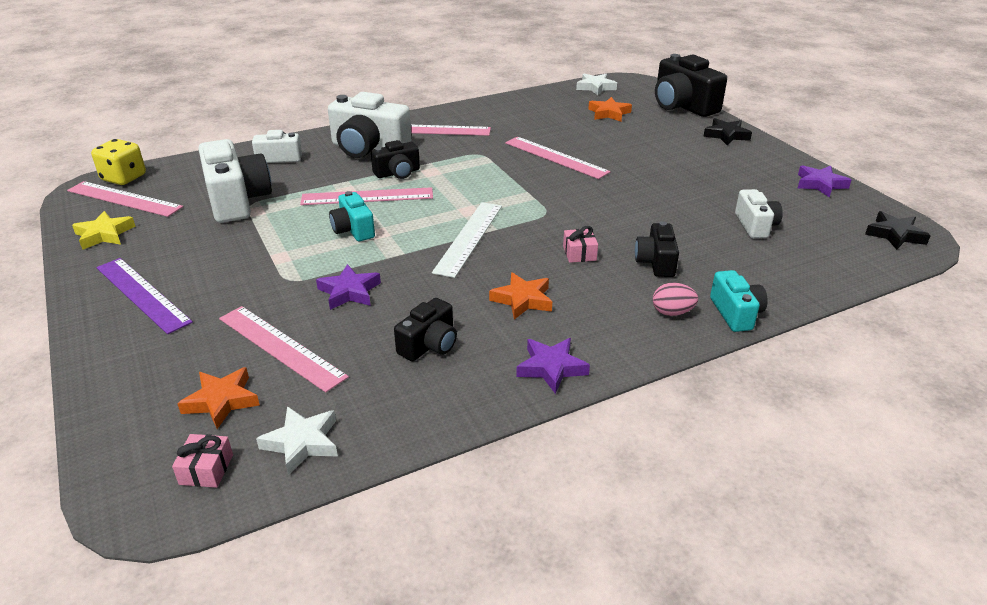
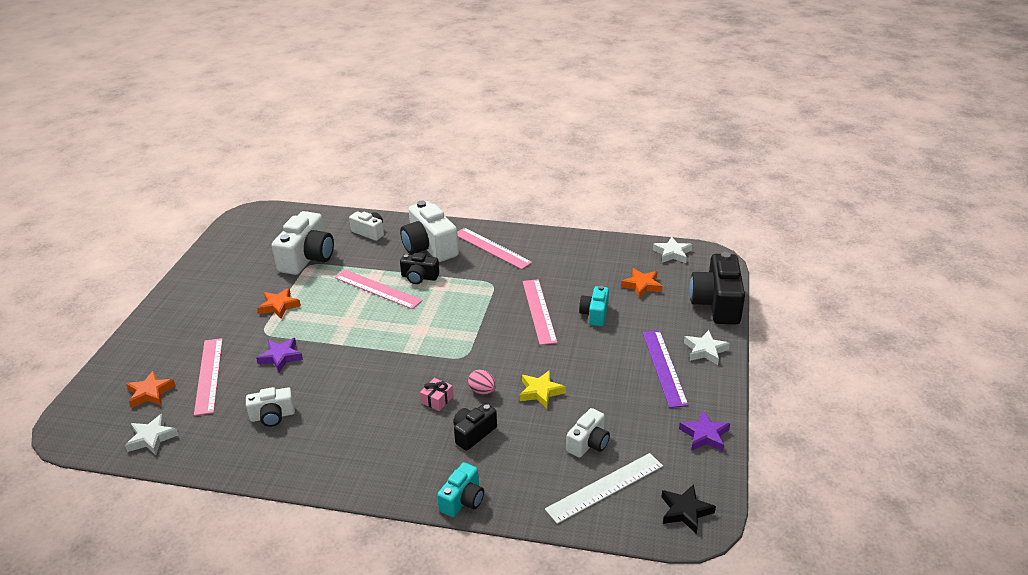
camera: 40 degrees right, 0 degrees up
(104, 234) = (221, 253): yellow star -> yellow star (540, 392)
(124, 178) = (274, 213): yellow dice -> none
(124, 199) = (257, 230): pink ruler -> none
(142, 294) = (193, 305): purple ruler -> purple ruler (664, 367)
(206, 469) = (104, 427): pink gift -> none
(353, 230) = (338, 312): turquoise camera -> turquoise camera (595, 314)
(429, 345) = (272, 416): black camera -> white camera
(469, 238) = (391, 352): white ruler -> white ruler (605, 487)
(522, 300) = (357, 415): orange star -> orange star (279, 306)
(551, 368) = (309, 469): purple star -> none
(672, 312) = (426, 475): pink egg -> pink egg (482, 391)
(726, 135) = (705, 350): black star -> white star

